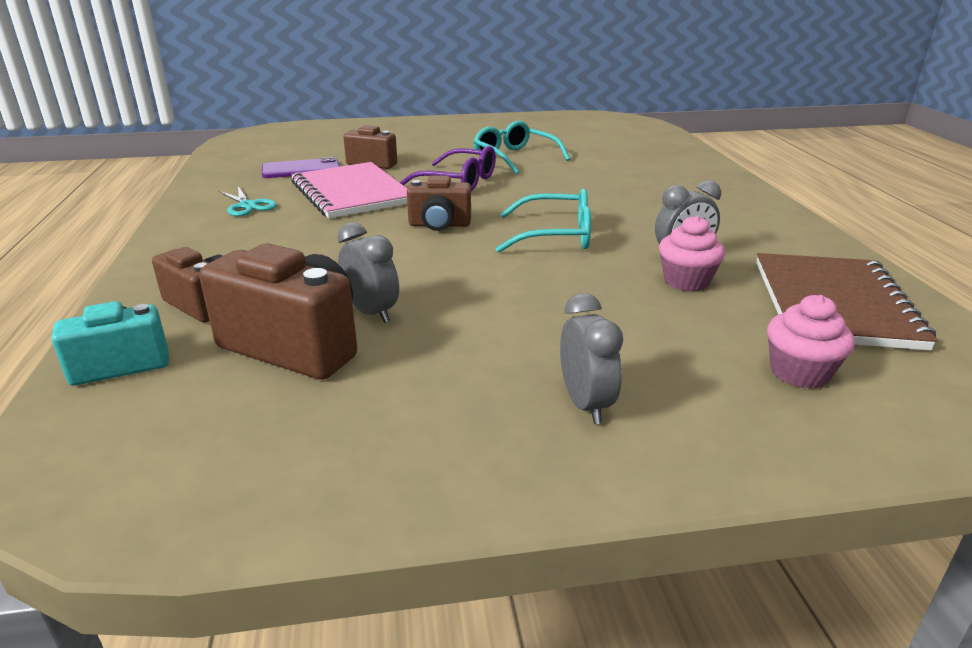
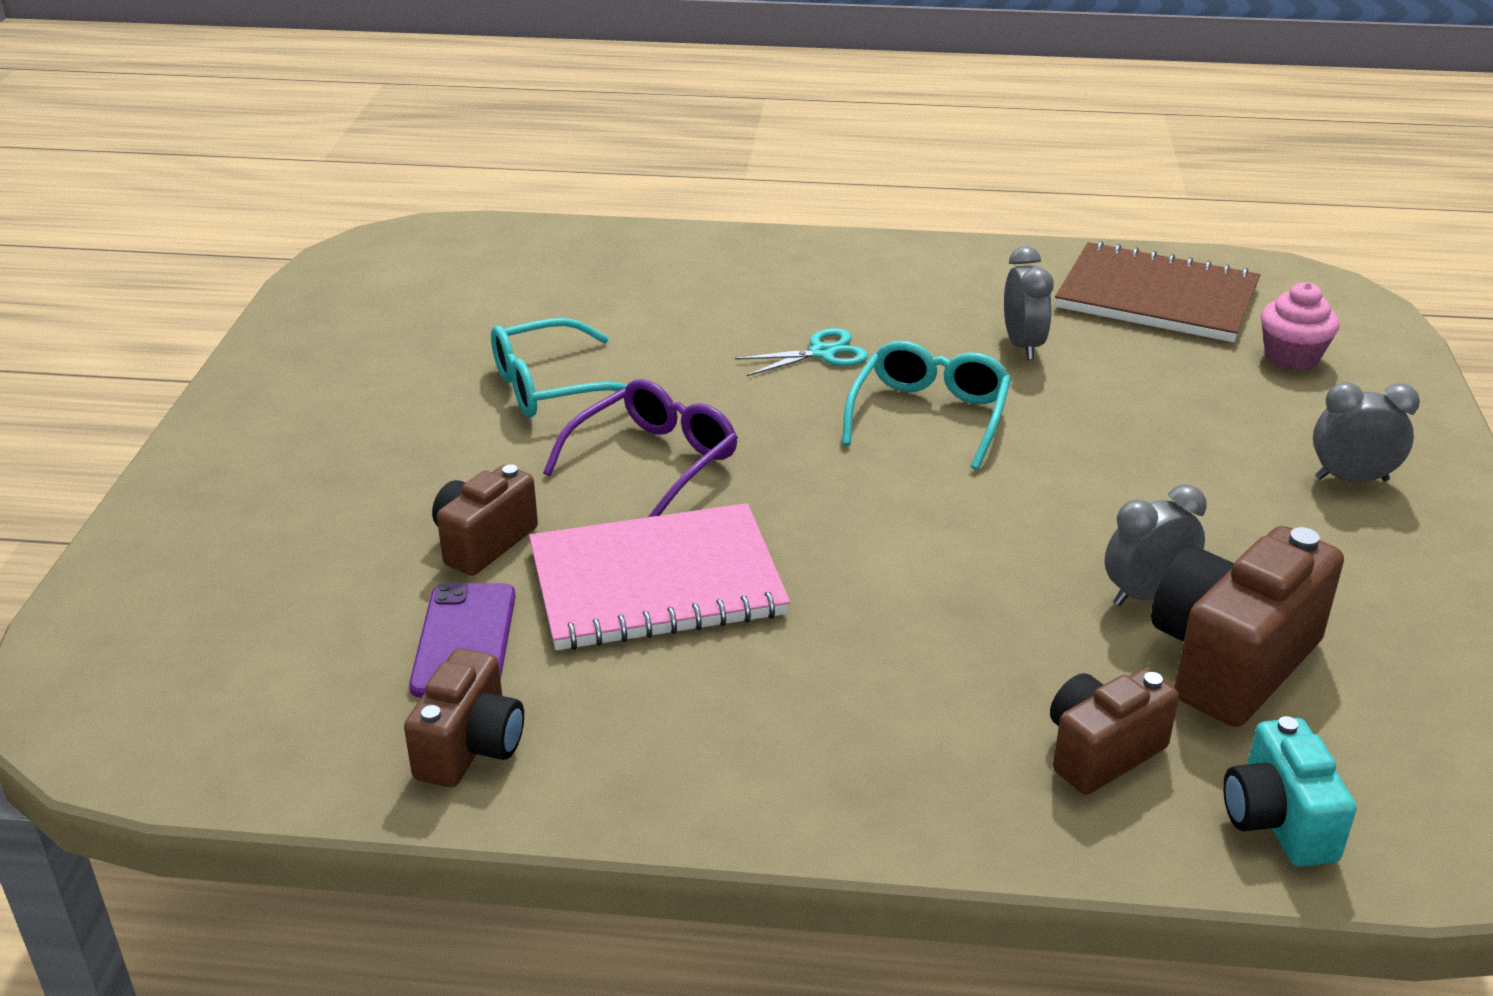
camera: 75 degrees left, 5 degrees up
(247, 206) = (669, 715): turquoise scissors -> turquoise scissors (822, 353)
(439, 225) = (854, 505): brown camera -> brown camera (470, 747)
(686, 281) = (1091, 360): pink cupcake -> none

